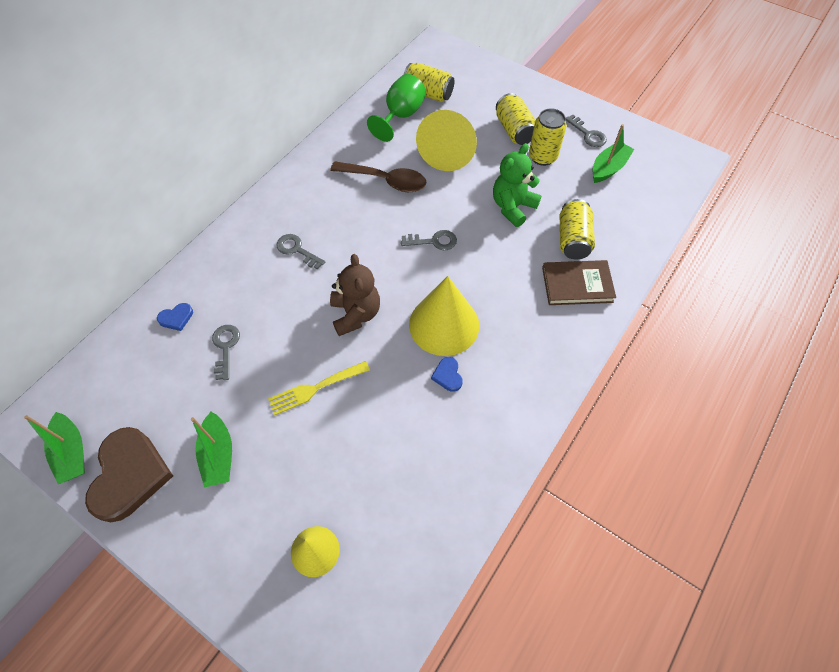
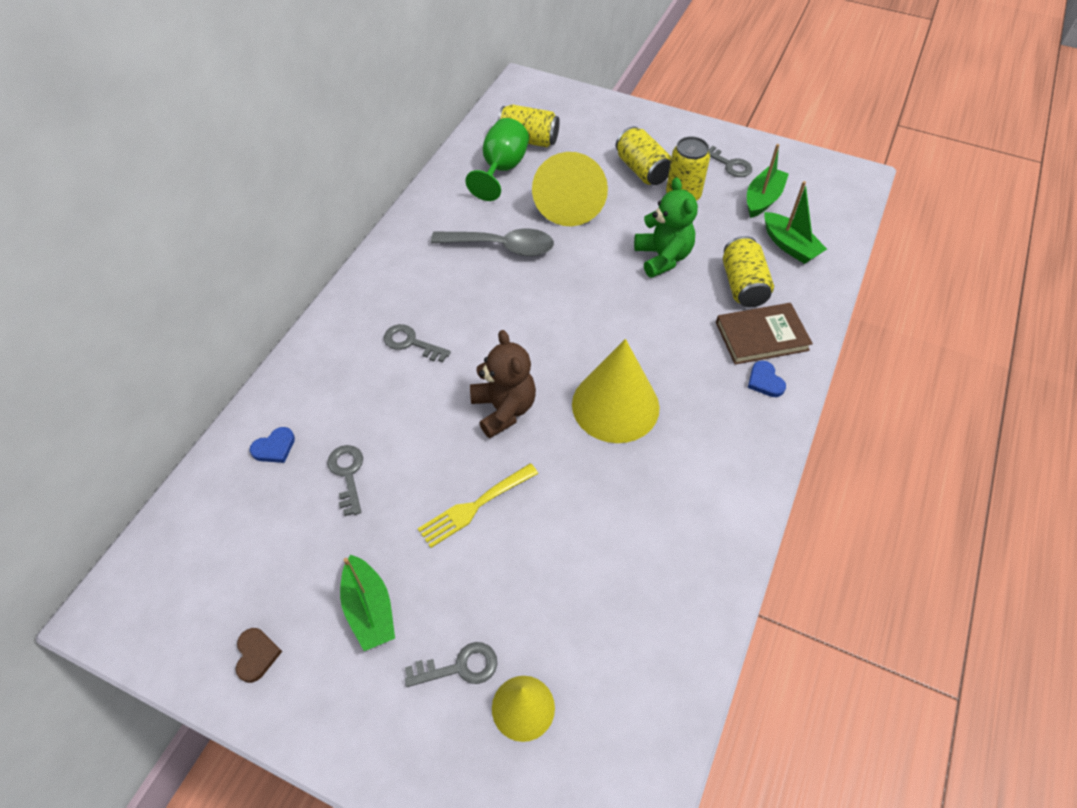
camera: 10 degrees left, 5 degrees down
(72, 452) = (171, 639): green boat -> green boat (789, 245)
(129, 475) = (256, 655): brown heart -> brown heart, size x0.43
(386, 181) = (502, 246): brown spoon -> grey spoon
(433, 241) = (578, 309): grey key -> grey key (459, 667)
(447, 375) = (635, 465): blue heart -> blue heart (765, 381)
(512, 207) = (662, 257): green teddy bear -> green teddy bear turned 135 degrees clockwise

